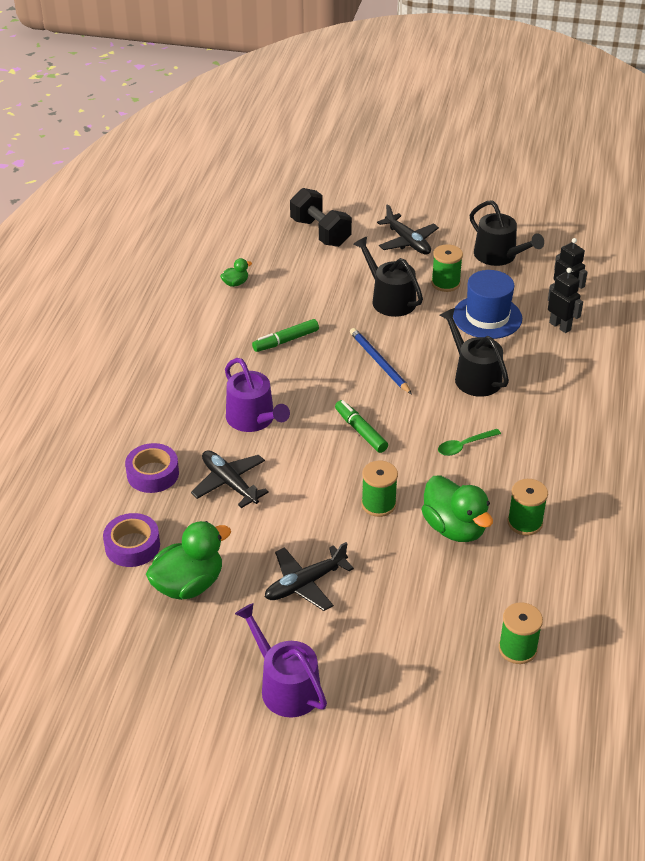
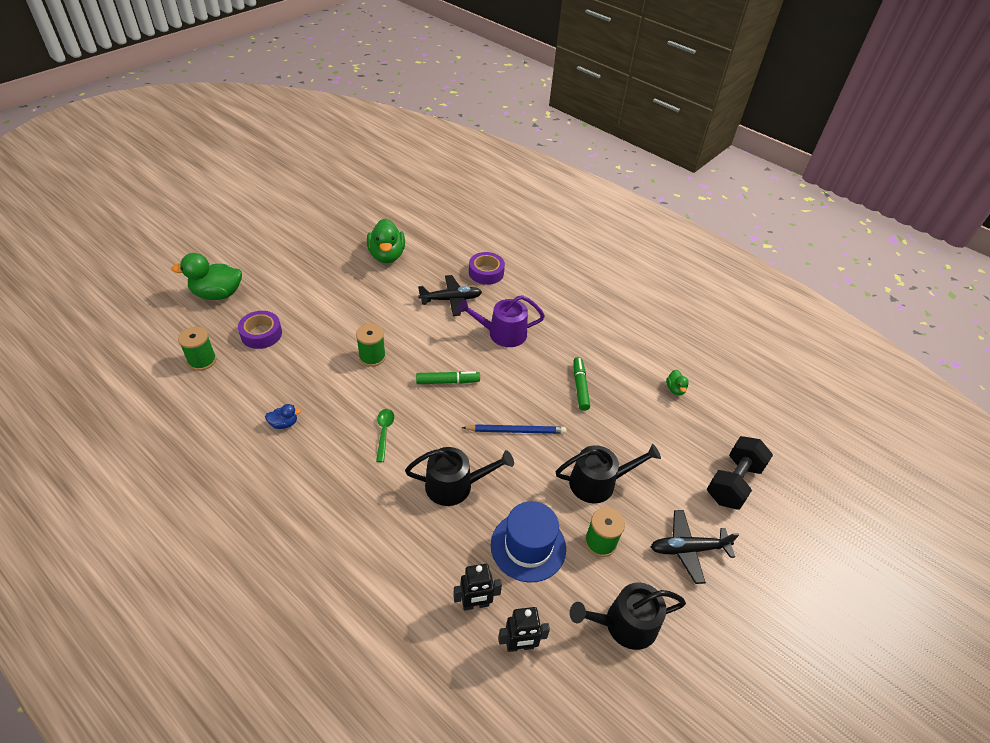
camera: 115 degrees right, 5 degrees up
(132, 546) = (434, 246): purple tape -> purple tape (261, 334)
(285, 686) = (286, 262): purple watering can -> none
(305, 584) = (343, 297): black plane -> none
(320, 232) = (733, 482): black dumbbell -> black dumbbell turned 45 degrees counterclockwise
(454, 528) = (317, 383): green duck -> green duck (217, 294)
(525, 522) = (284, 423): green spool -> blue duck

